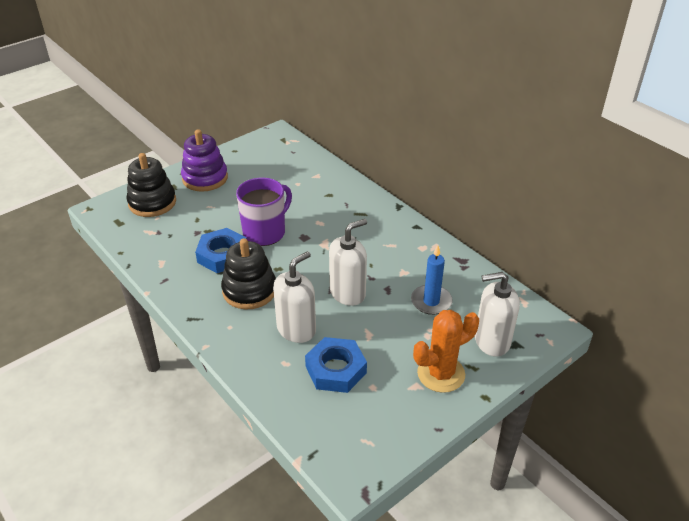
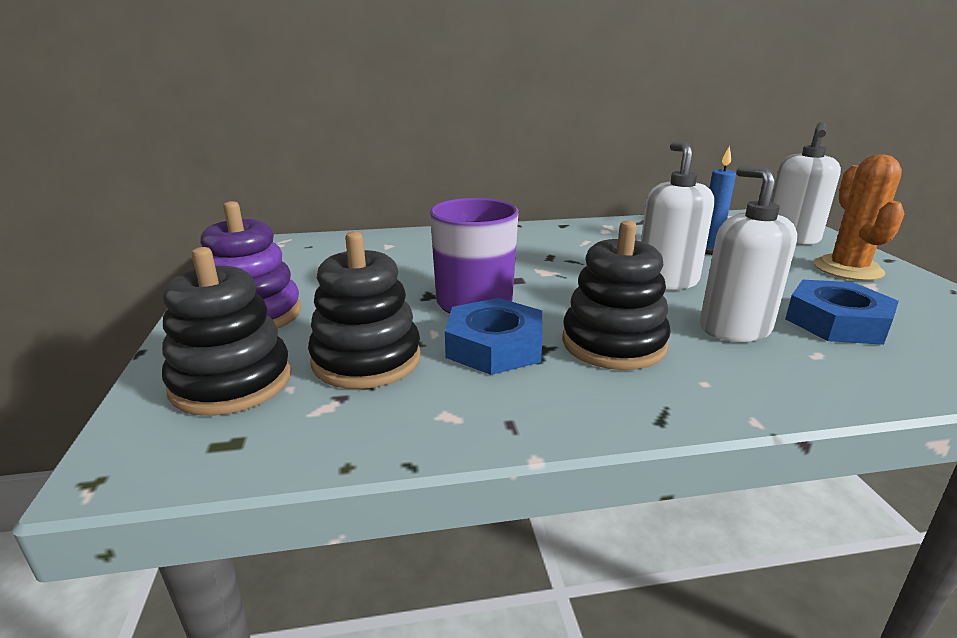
camera: 60 degrees left, 15 degrees down
(188, 226) = (366, 360): none -> black stacking toy

